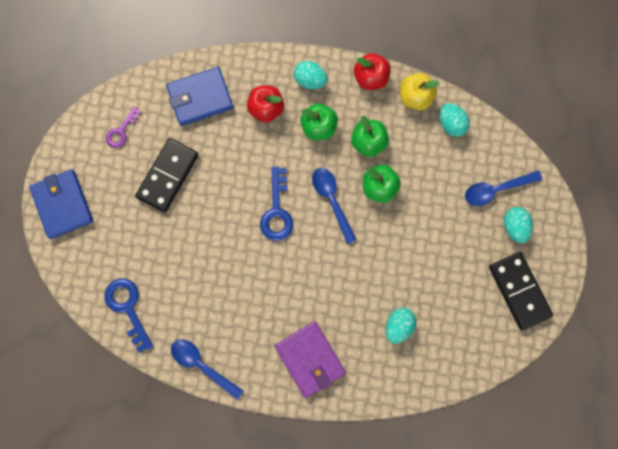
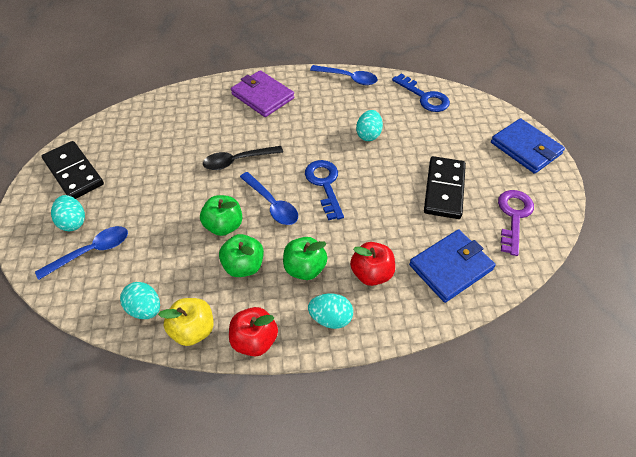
camera: 165 degrees right, 25 degrees down
(121, 131) = (513, 216): purple key -> purple key, size x1.58
(354, 264) = (238, 161): none -> black spoon
(398, 326) = (190, 128): turquoise egg -> turquoise egg (368, 135)

